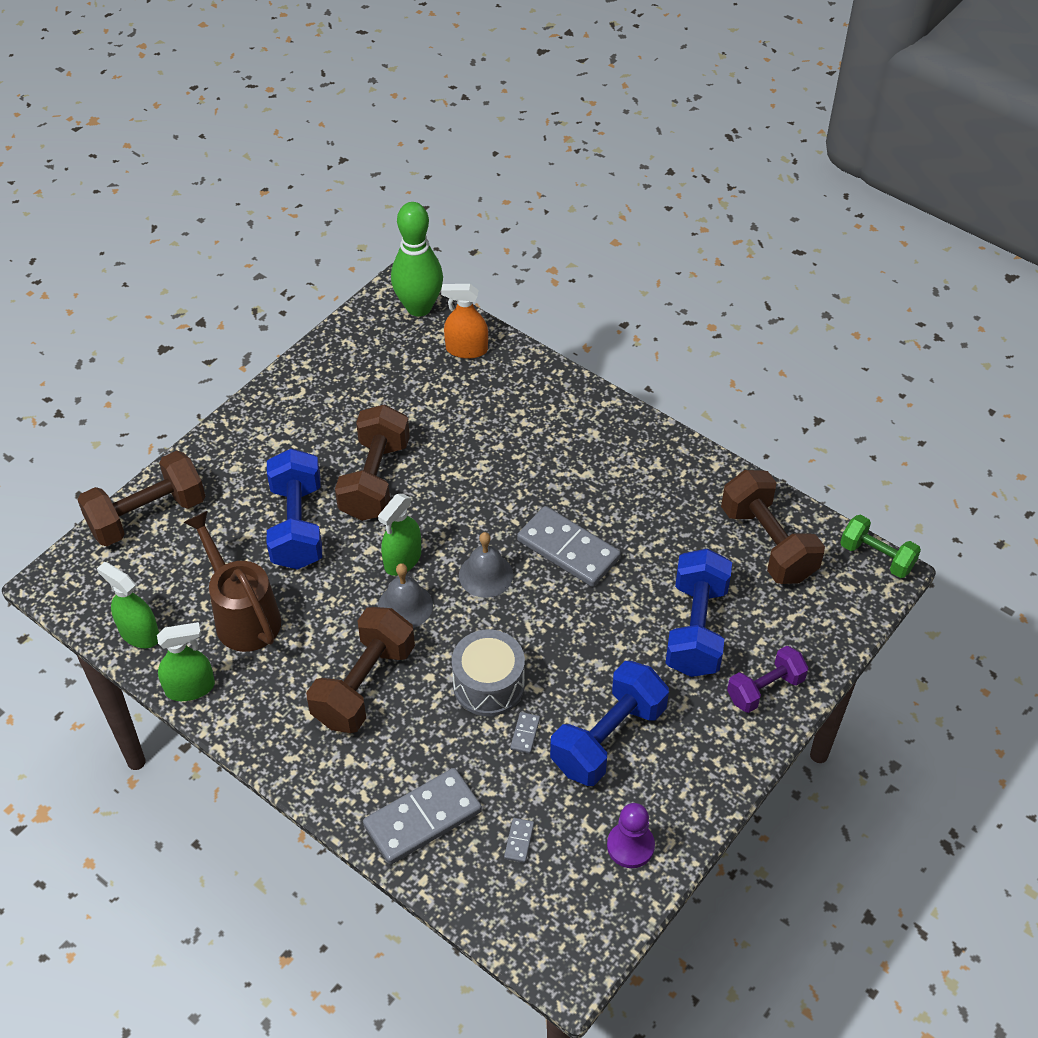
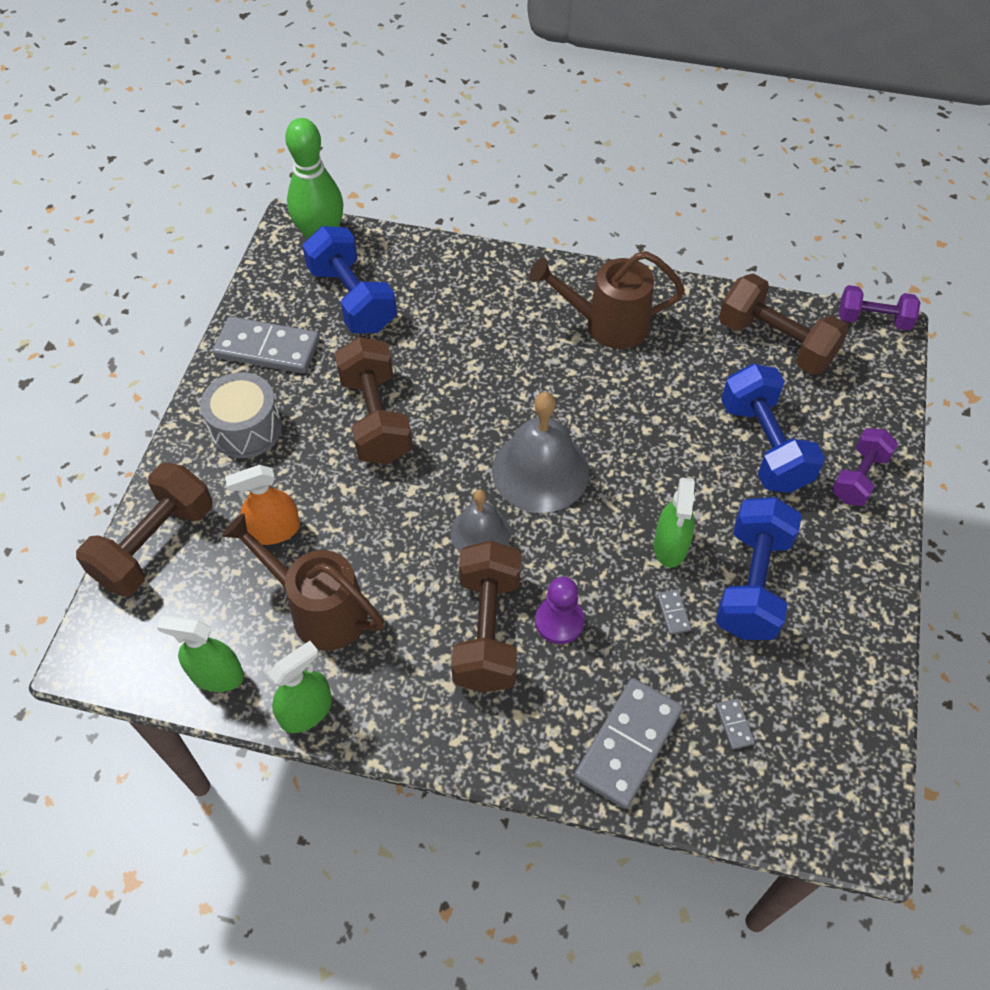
camera: 25 degrees left, 5 degrees up
(297, 526) = (323, 494): blue dumbbell -> blue dumbbell (352, 299)
(402, 560) = (450, 487): green spray bottle -> green spray bottle (670, 546)
(466, 349) = (391, 261): orange spray bottle -> orange spray bottle (274, 530)
(486, 575) = (540, 471): grey bell -> grey bell, size x1.68
(488, 685) = (609, 578): grey drum -> grey drum (246, 429)
(568, 549) = (602, 416): grey domino -> grey domino (267, 349)
(622, 472) = (607, 324): none -> brown watering can
(630, 846) = (838, 681): purple pawn -> purple pawn (559, 621)
(876, 557) = (873, 320): green dumbbell -> purple dumbbell

